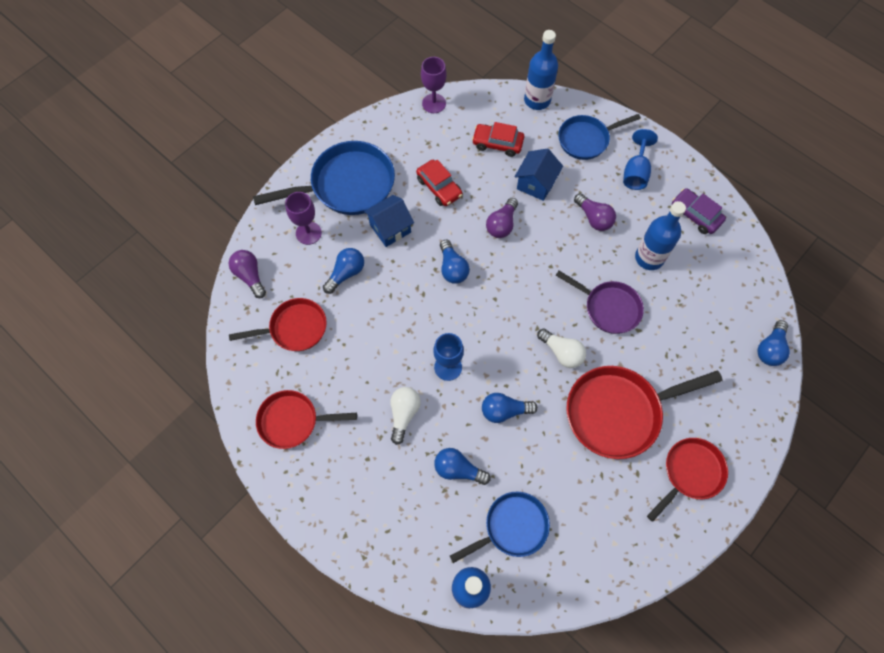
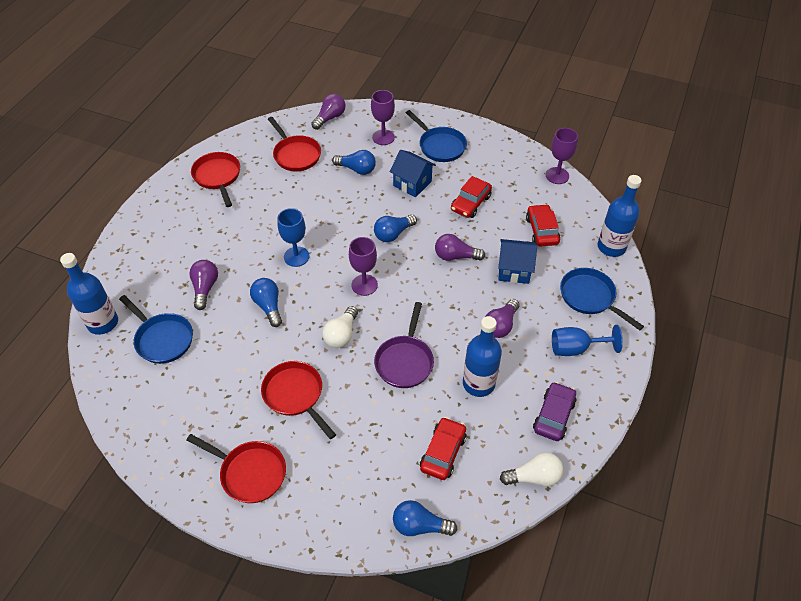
camera: 70 degrees right, 15 degrees down
(347, 185) = (440, 146): blue pan -> blue pan, size x0.63
(404, 414) = (244, 240): white light bulb -> white light bulb (534, 477)
(458, 469) = (205, 288): blue light bulb -> purple light bulb
(508, 314) = (364, 285): none -> purple goblet
(618, 412) = (295, 395): red pan -> red pan, size x0.63
(708, 309) = (443, 452): none -> red car

